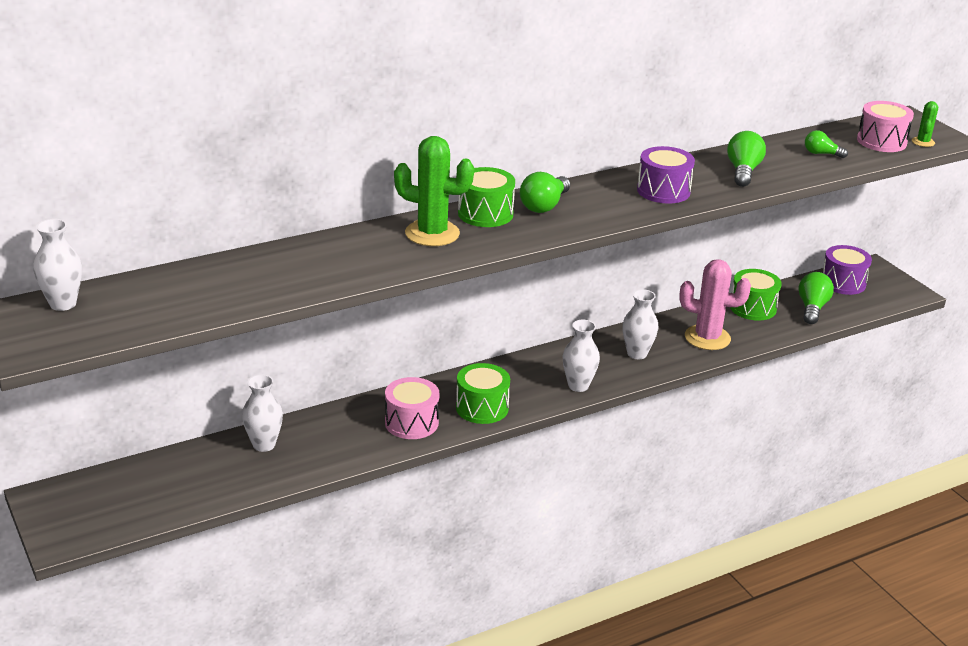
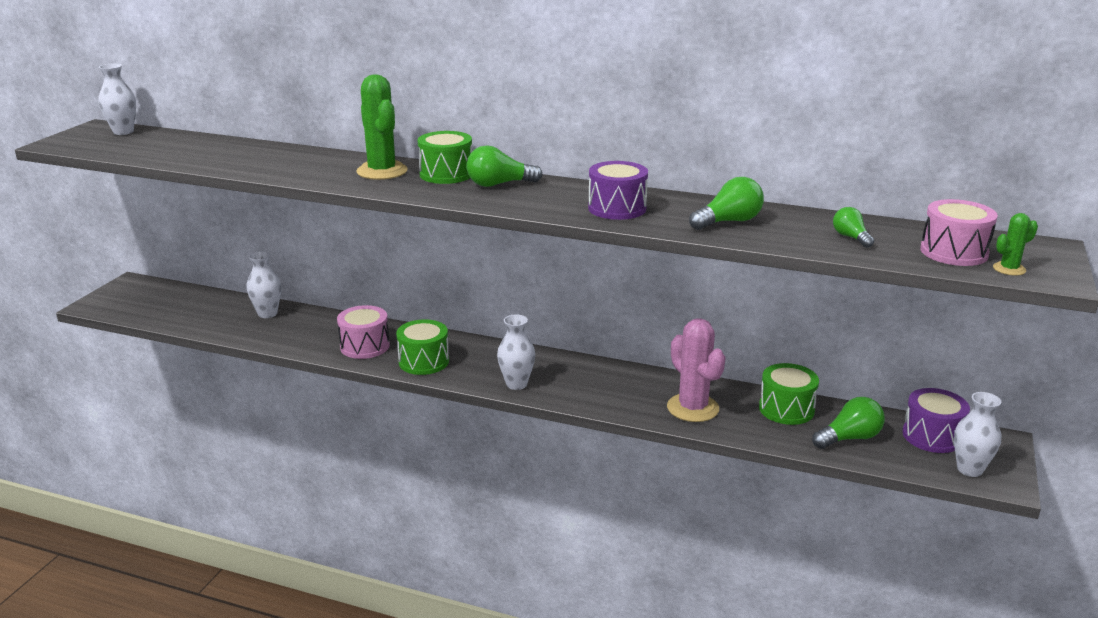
camera: 50 degrees right, 5 degrees down
(637, 353) = (608, 388): white vase -> white vase (969, 469)

